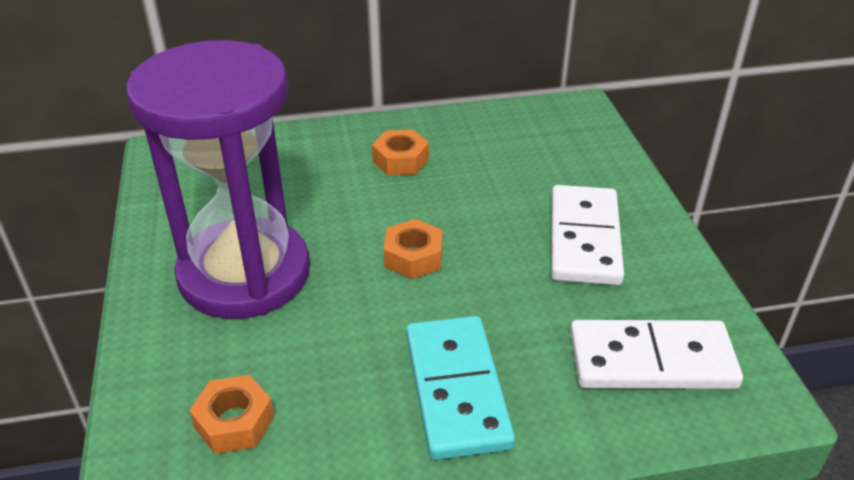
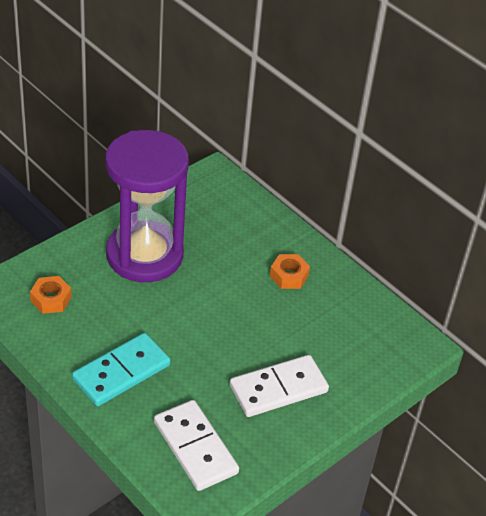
camera: 55 degrees right, 5 degrees up
(413, 257) = (206, 317): orange nut -> none

